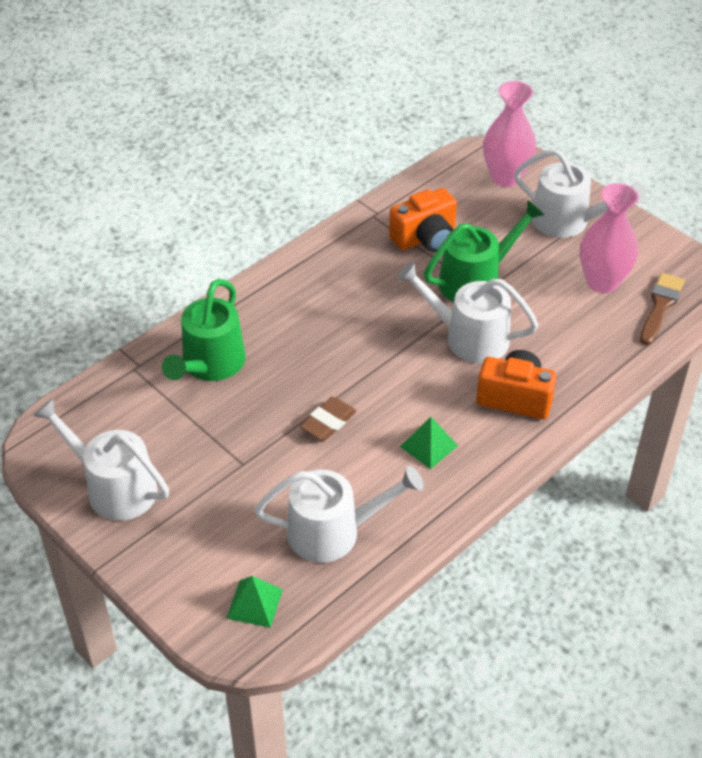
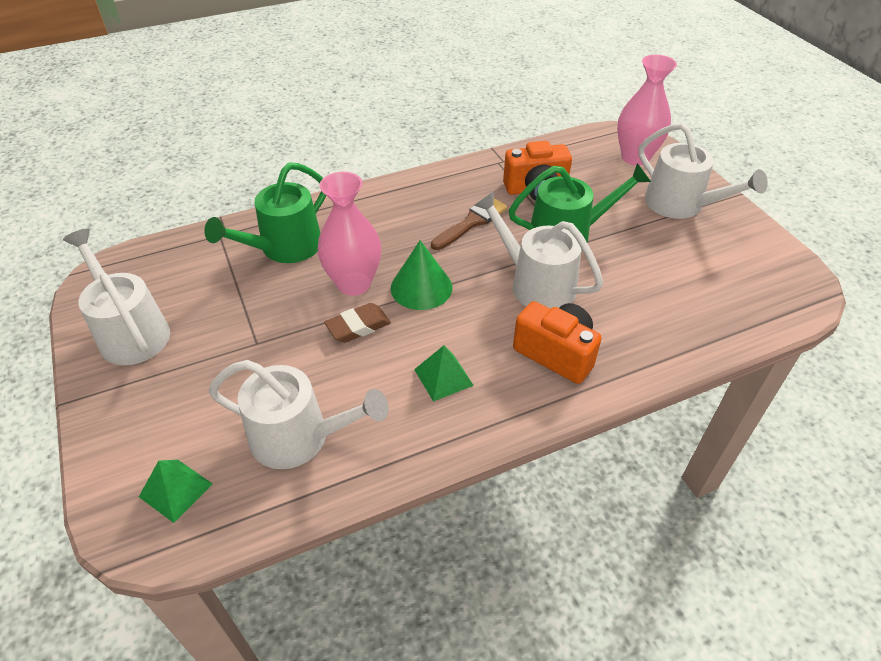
camera: 20 degrees right, 0 degrees up
(366, 369) = (421, 287): none -> green cone
(602, 282) = (695, 266): pink vase -> pink vase (354, 283)
(660, 306) = (751, 303): brown brush -> brown brush (471, 222)

